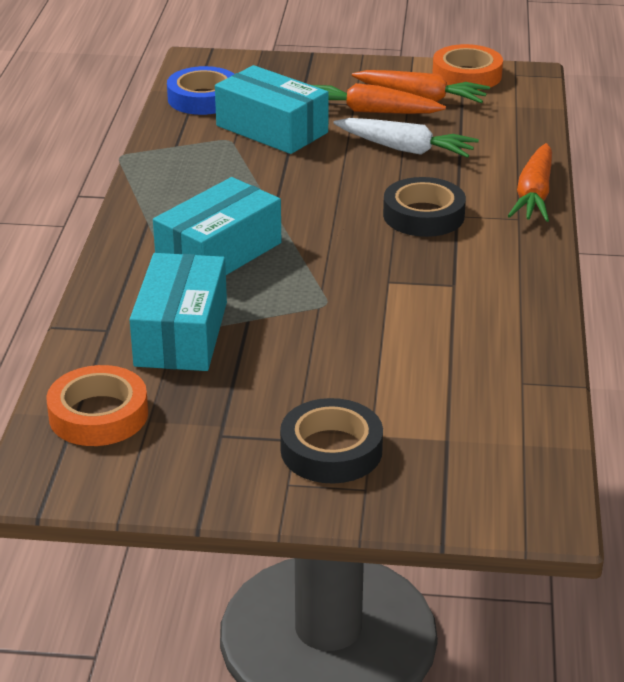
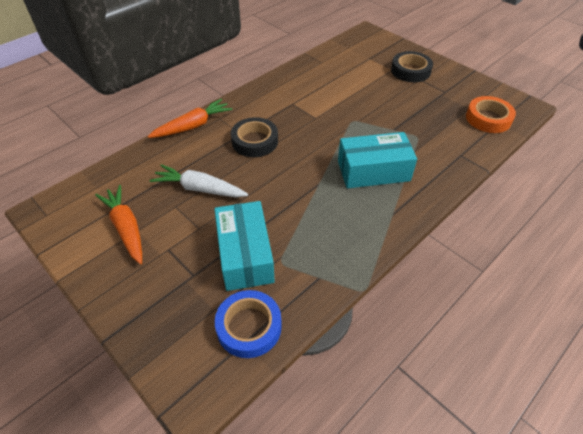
camera: 140 degrees left, 15 degrees up
(181, 334) = (428, 136): turquoise box -> none
(371, 111) = (170, 233): orange carrot -> none
(405, 149) = (200, 189): white carrot -> white carrot turned 45 degrees counterclockwise
(467, 75) = (69, 233): orange tape -> none

